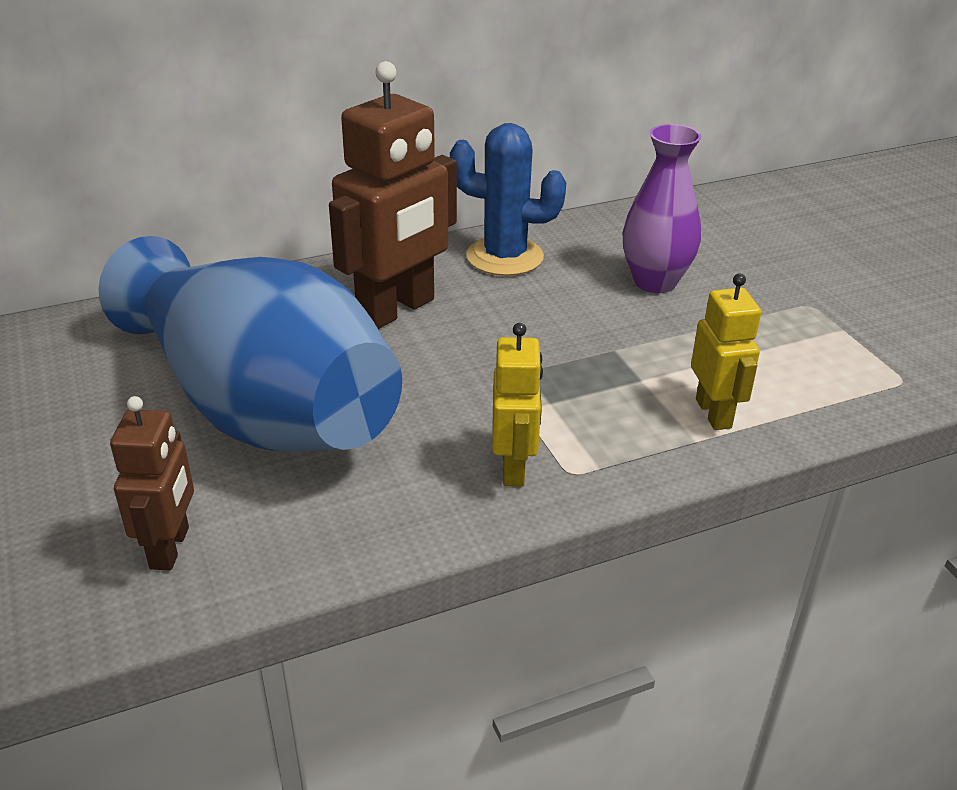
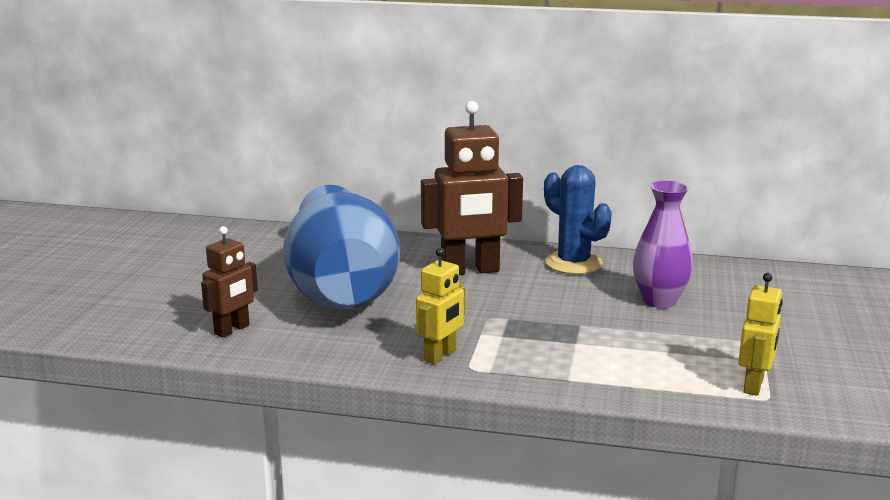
camera: 35 degrees right, 15 degrees down
(714, 413) = (600, 371): yellow robot -> yellow robot (754, 385)

